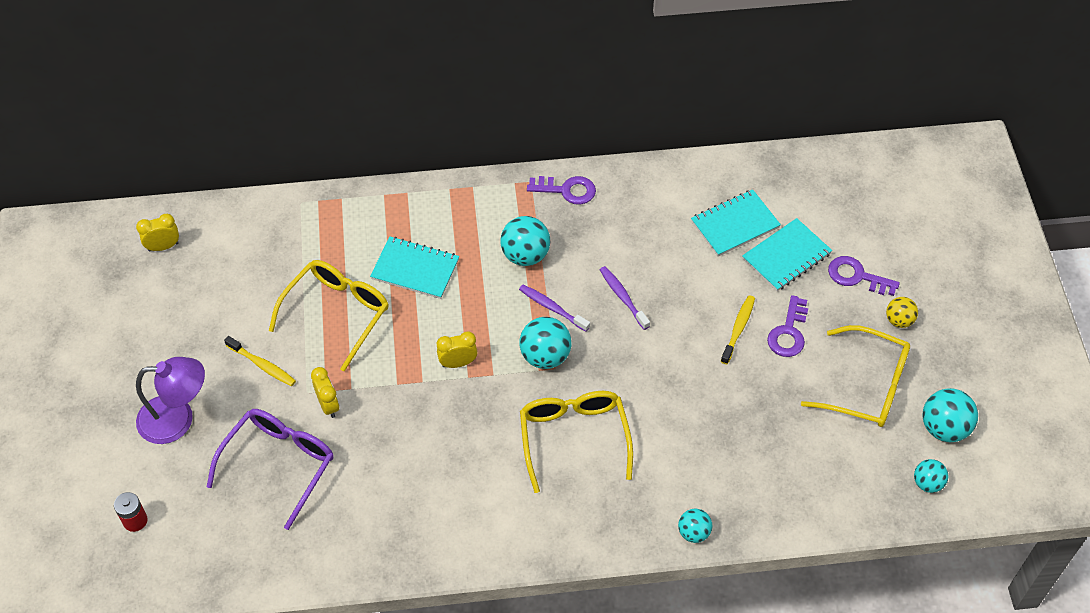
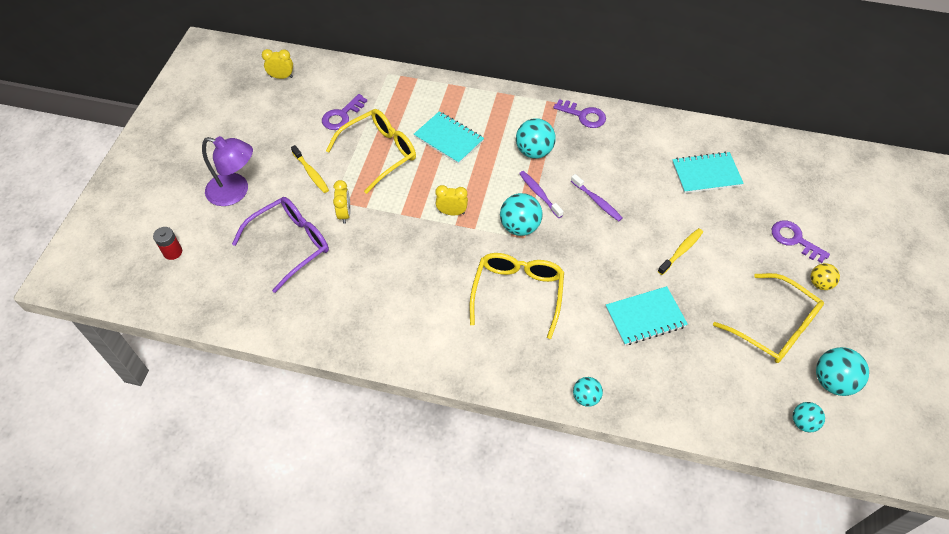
camera: 20 degrees right, 0 degrees up
(623, 297) = (597, 201): purple toothbrush -> purple toothbrush turned 150 degrees clockwise
(786, 256) = (740, 208): turquoise notebook -> turquoise notebook (645, 317)
(788, 332) = (722, 266): purple key -> purple key (342, 116)

